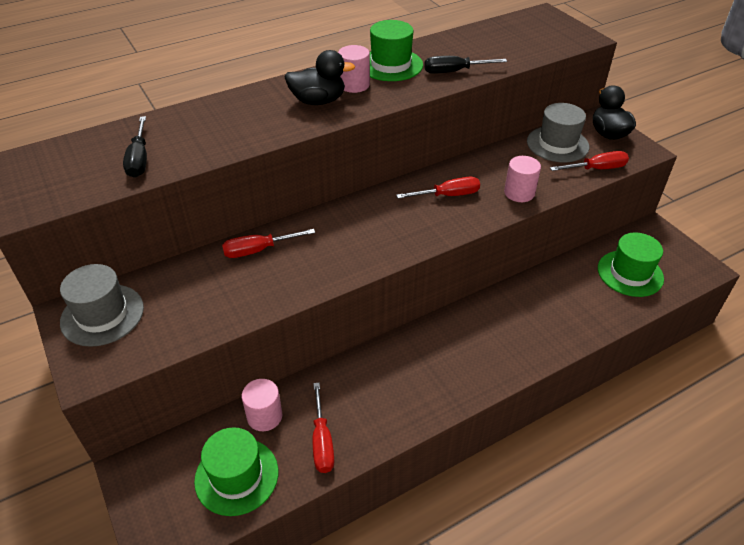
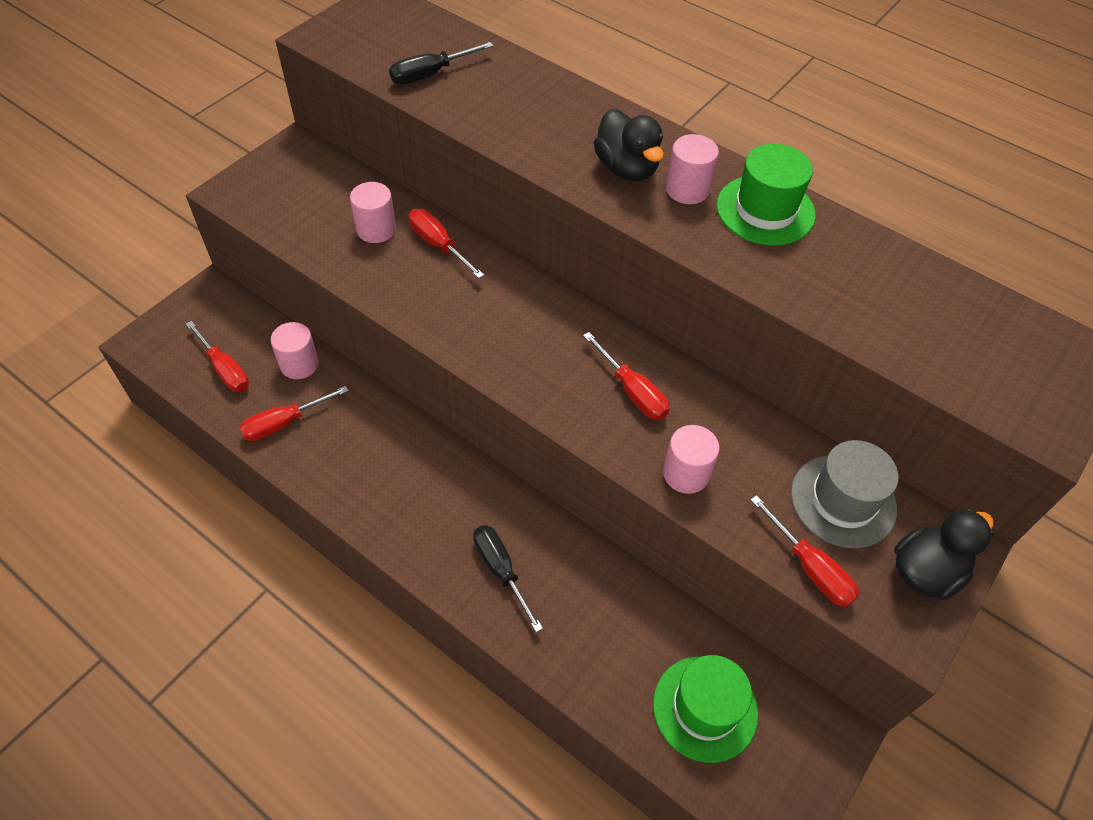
camera: 65 degrees right, 10 degrees up
(102, 315) = (300, 170): grey hat -> none
(215, 281) = (376, 229): none -> pink cylinder
(236, 476) = (225, 369): green hat -> red screwdriver
(454, 72) = (798, 282): black screwdriver -> black screwdriver (501, 570)

